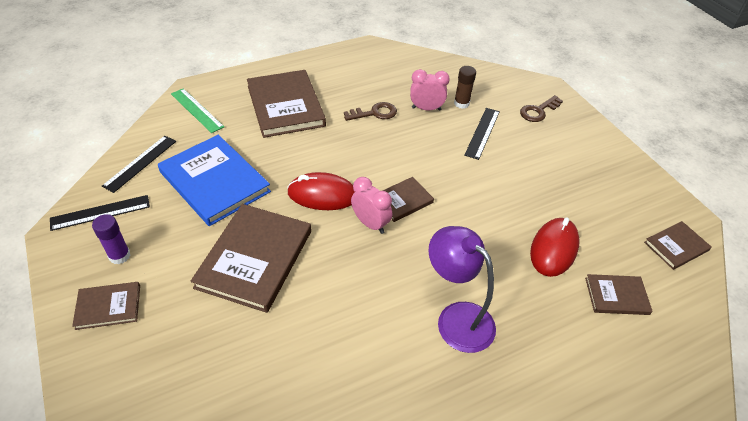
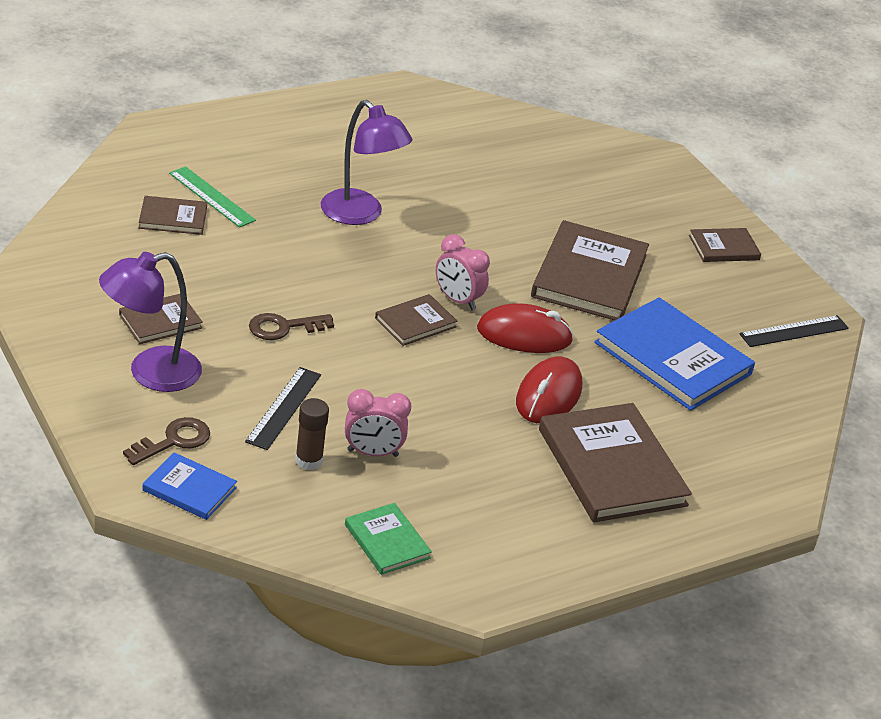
camera: 175 degrees right, 10 degrees down
(119, 256) = (741, 288): purple glue stick -> none
(140, 163) = (785, 387): black ruler -> none
(197, 110) = (751, 465): green ruler -> green ruler (211, 197)
(375, 113) = (461, 448): brown key -> brown key (283, 327)
(415, 67) = (387, 541): none -> green book
(520, 87) = (189, 489): none -> blue book
(554, 249) = (228, 262): red mouse -> red mouse (548, 395)
(569, 151) = (150, 373): none -> purple lamp
(676, 246) = (66, 254): brown book -> brown book (160, 321)

